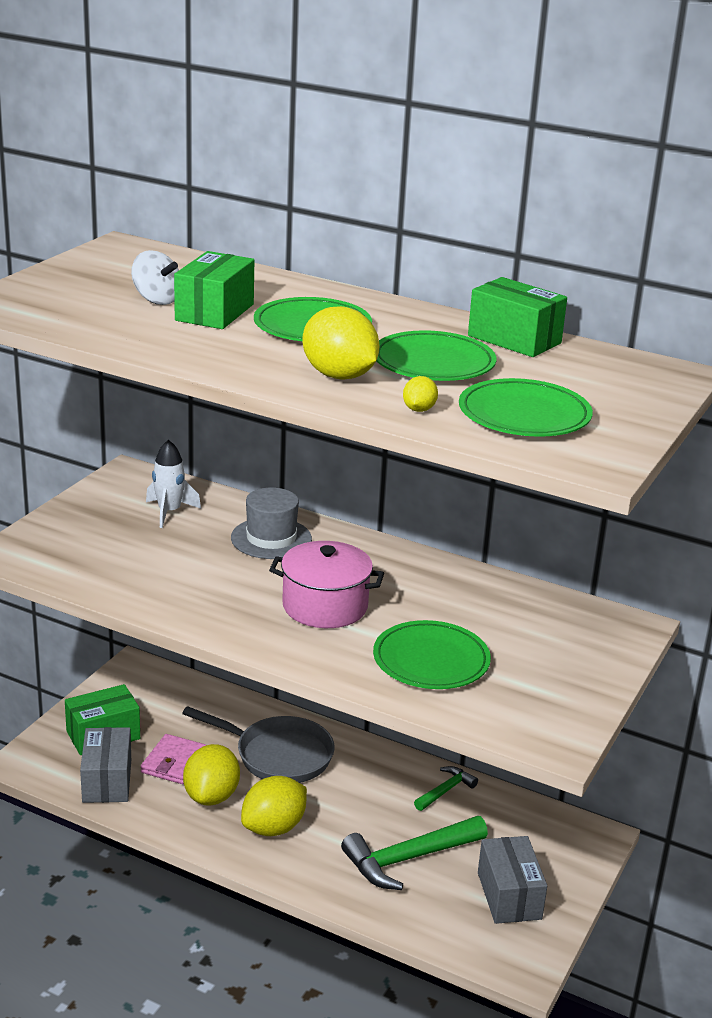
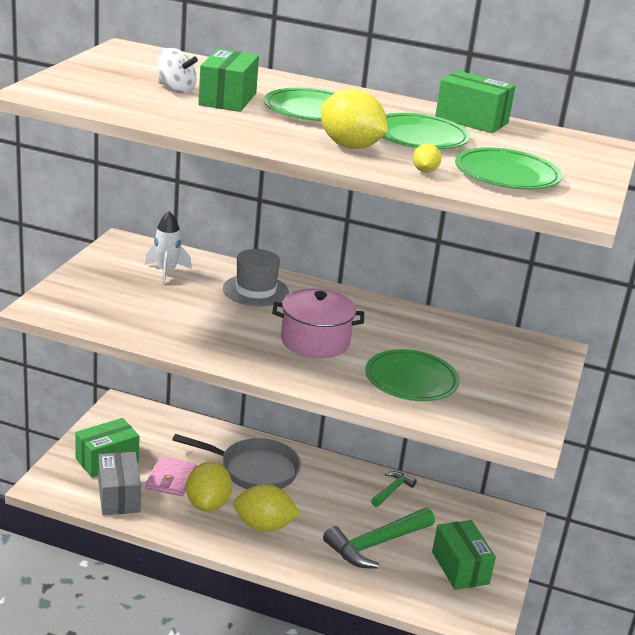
camera: 10 degrees left, 0 degrees up
(273, 827) = (264, 526): yellow lemon -> yellow lemon turned 60 degrees clockwise
(509, 896) = (460, 568): grey box -> green box

